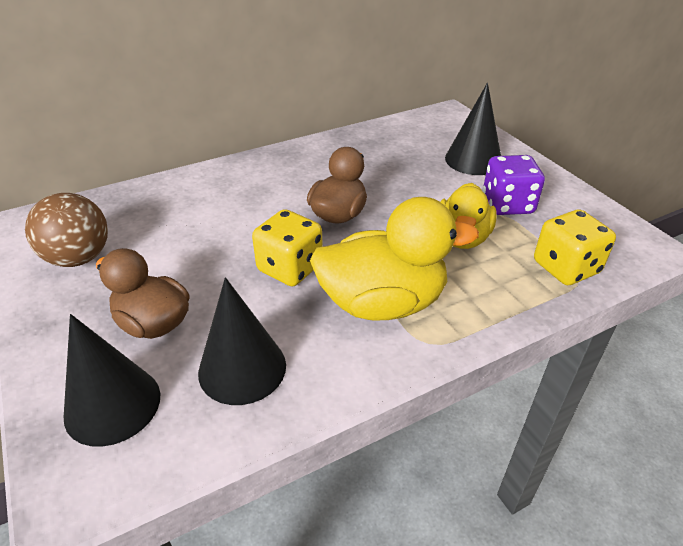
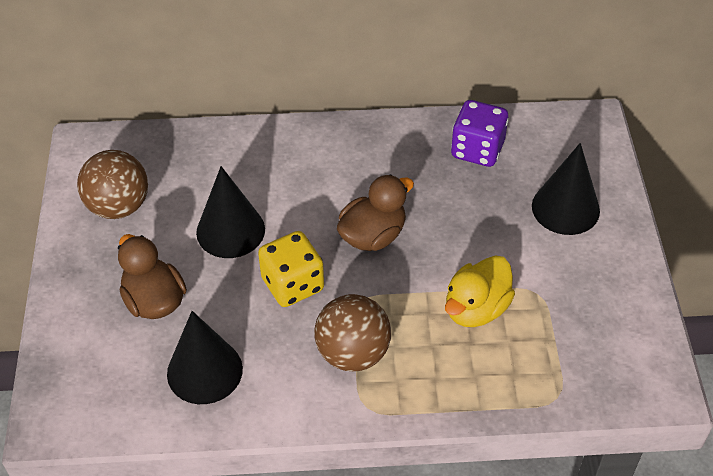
camera: 25 degrees right, 10 degrees up
(112, 405) = (98, 364): black cone -> black cone (230, 230)
(382, 303) = (353, 353): yellow duck -> brown ball
(507, 205) = (555, 284): purple dice -> purple dice (477, 150)
(566, 268) = (553, 381): yellow dice -> none

